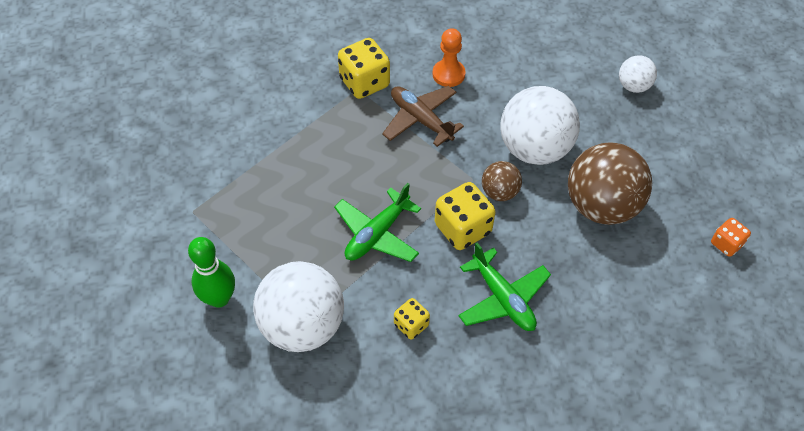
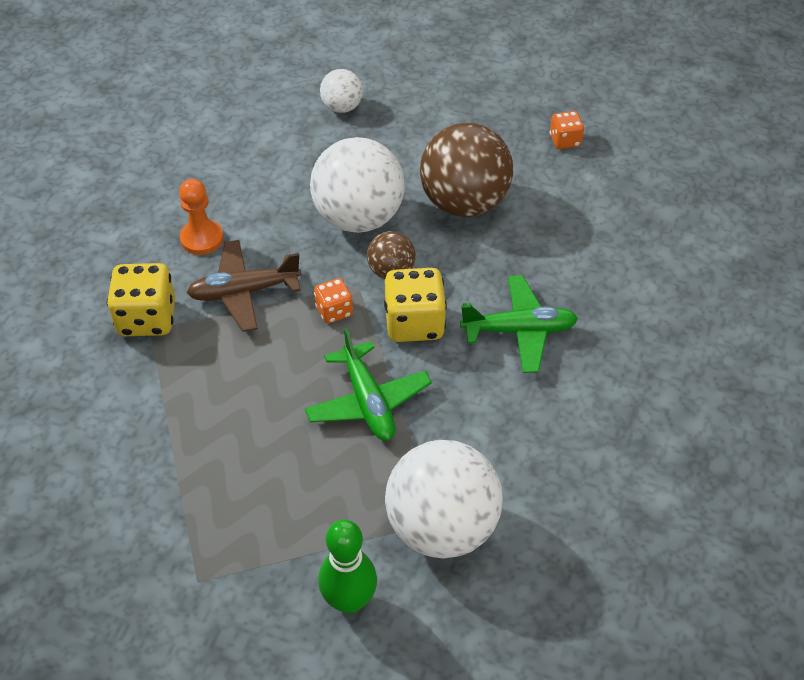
camera: 60 degrees left, 5 degrees down
(411, 325) = (503, 423): yellow dice -> none
(440, 177) = (334, 311): none -> orange dice

